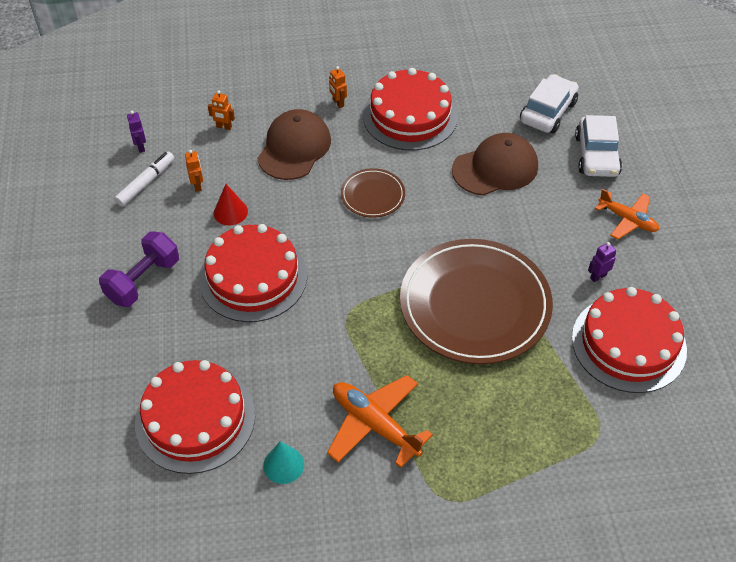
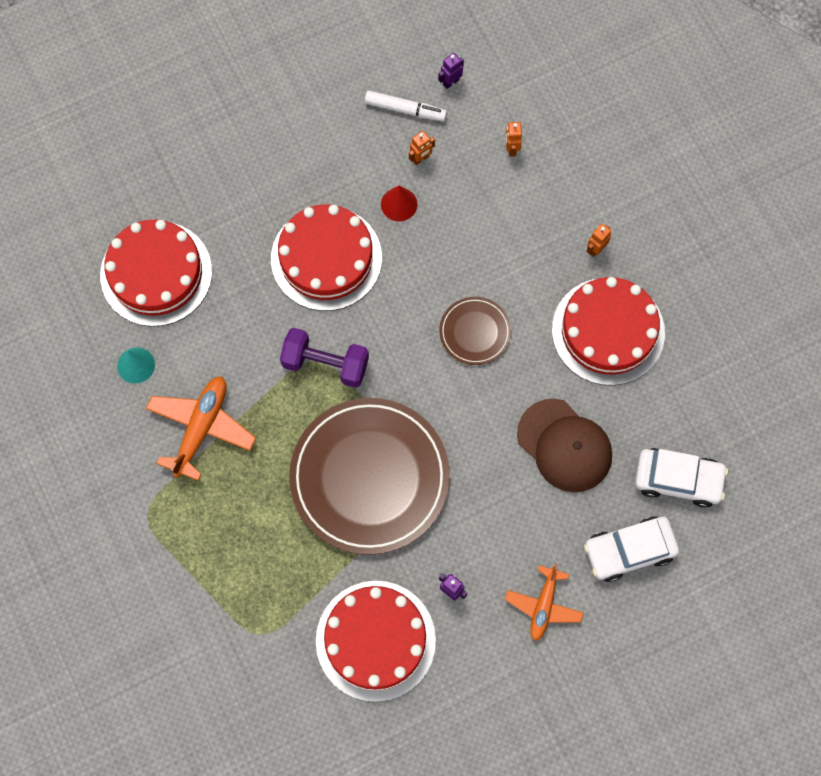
camera: 70 degrees right, 20 degrees up
(143, 280) = (286, 163): purple dumbbell -> purple dumbbell (325, 364)
(294, 148) = (510, 230): brown cap -> none

